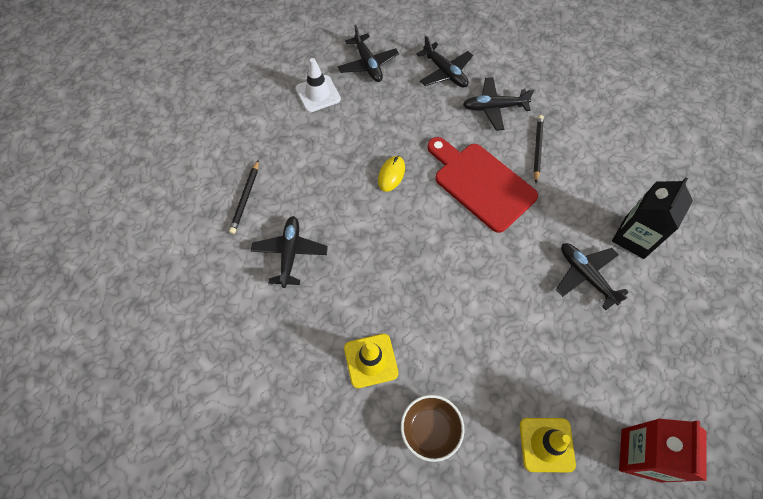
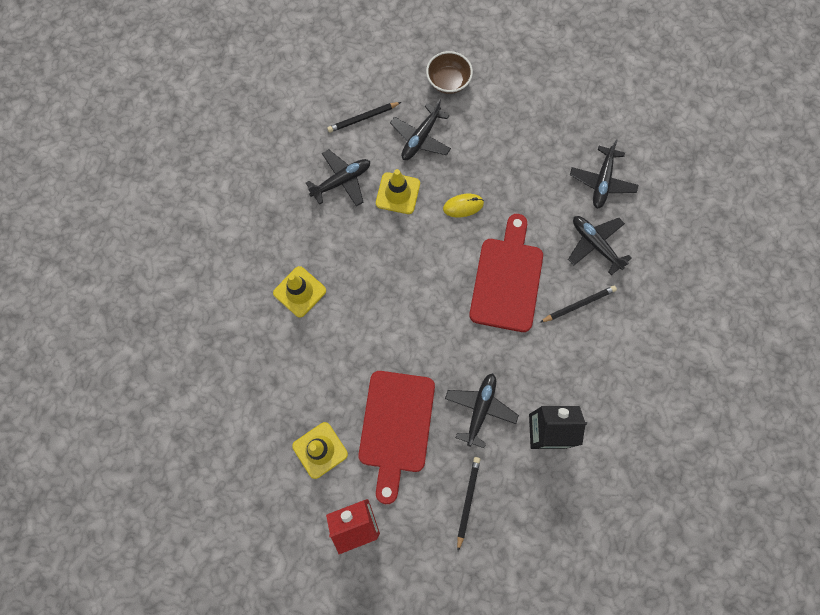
camera: 55 degrees right, 10 degrees up
(318, 94) = (497, 99): white traffic cone -> none
(339, 215) = (398, 193): none -> yellow traffic cone
(368, 64) = (559, 116): black plane -> black plane (420, 138)
(430, 430) = (277, 363): brown bowl -> brown bowl (448, 81)
(563, 357) = (396, 427): none -> red cutting board
(666, 339) = (467, 500): none -> black pencil

